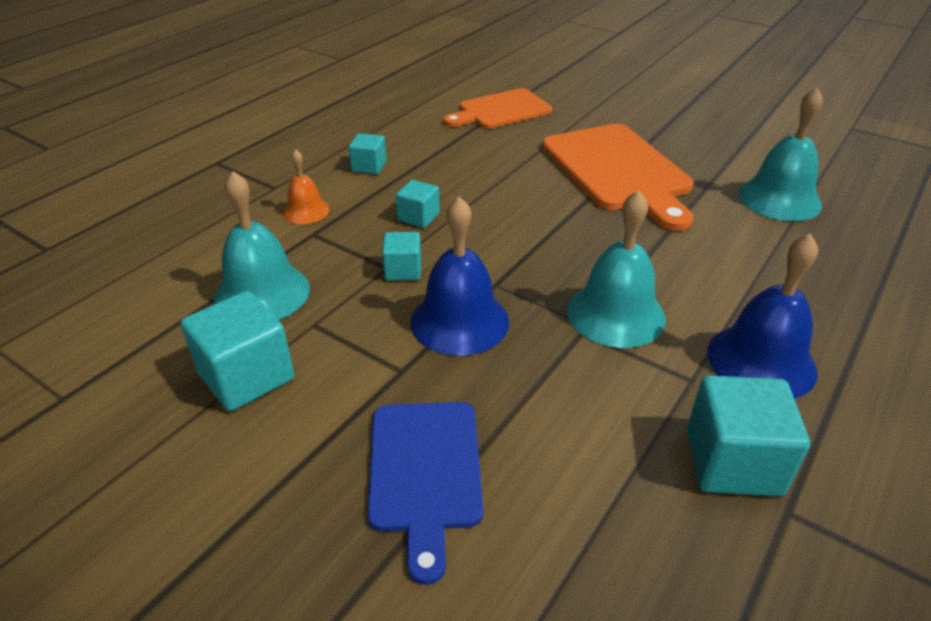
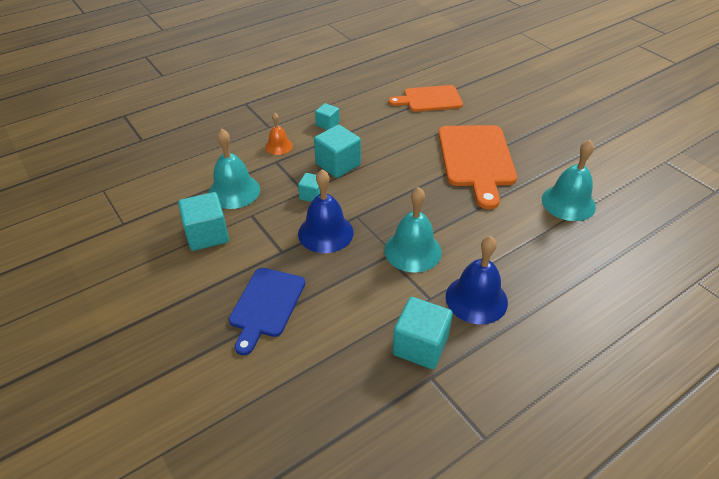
camera: 20 degrees right, 5 degrees up
(418, 217) = (338, 164): turquoise cube -> turquoise cube, size x1.75

